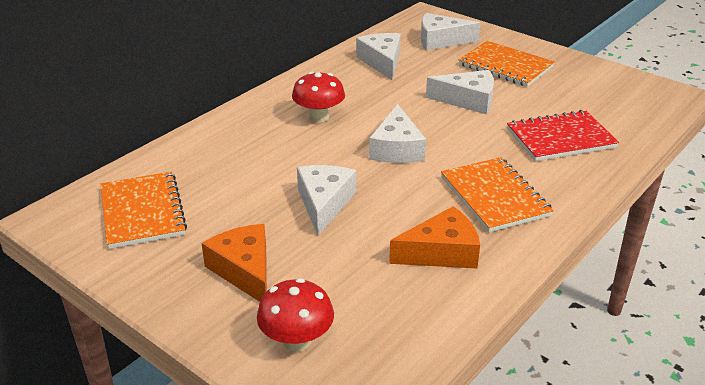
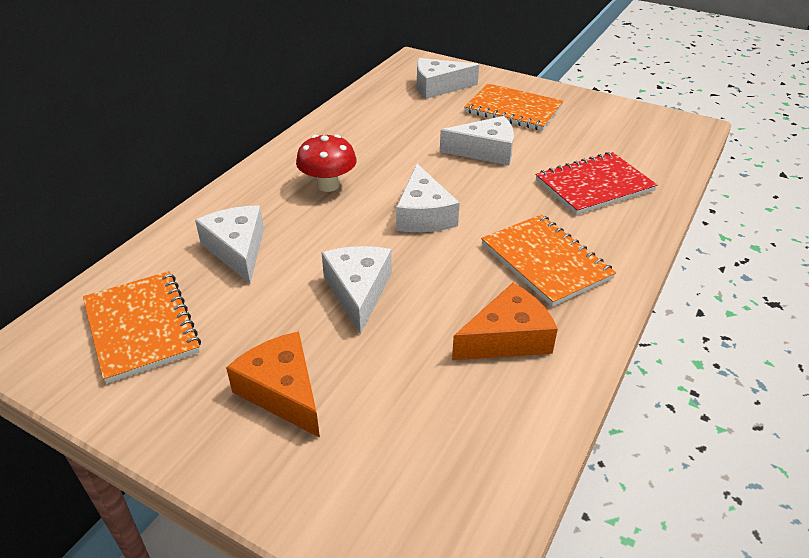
camera: 10 degrees left, 5 degrees up
(297, 341) = (367, 481): red mushroom -> none
(382, 62) = (382, 115): white cheese -> white cheese (237, 249)

